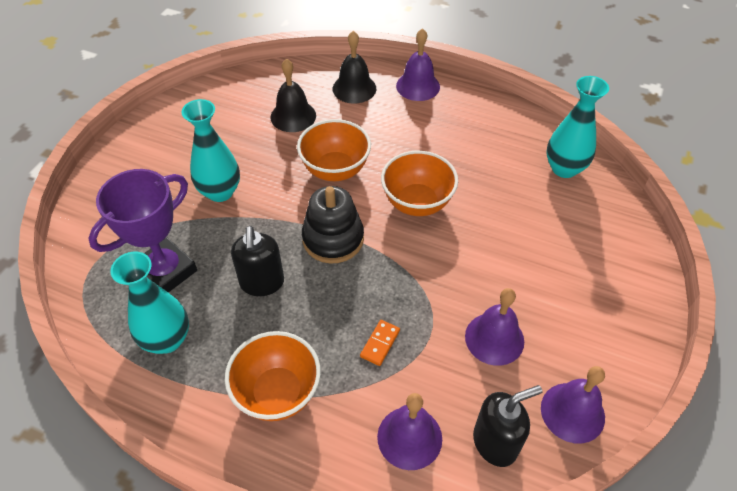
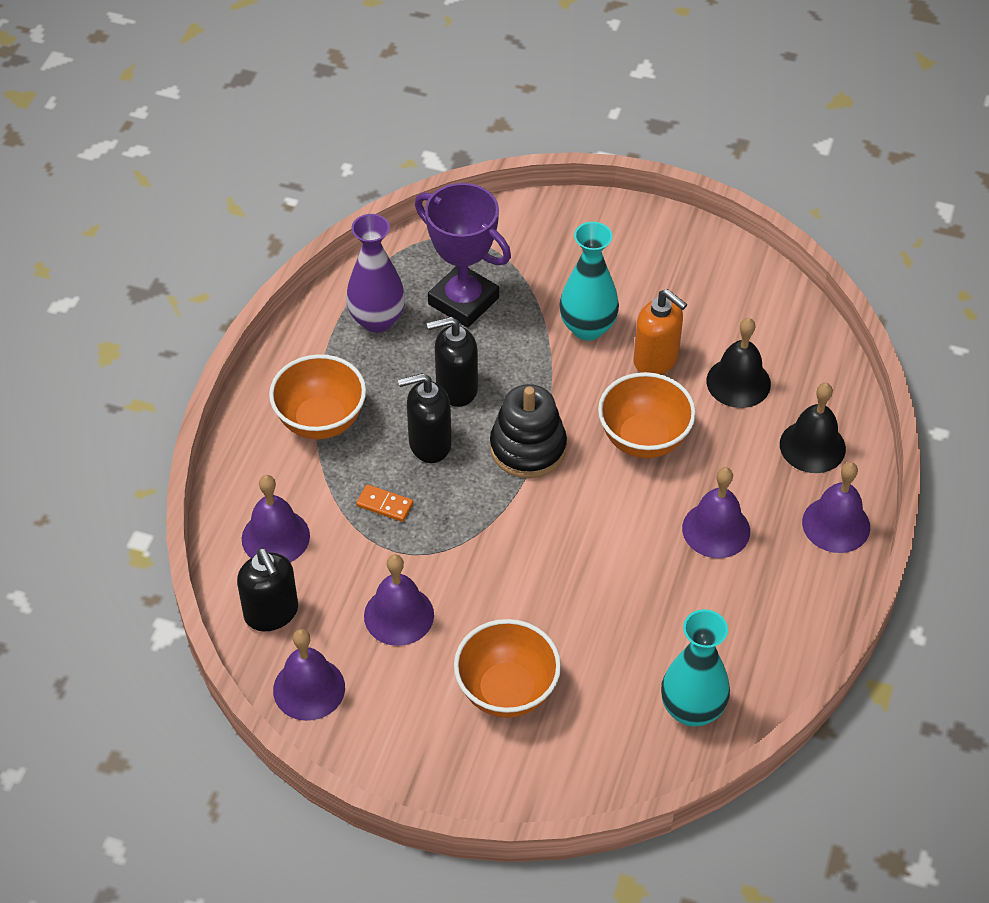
camera: 85 degrees right, 0 degrees up
(167, 339) = (377, 320): turquoise vase -> purple vase
(262, 156) = (656, 360): none -> orange soap dispenser
(319, 306) = (429, 444): none -> black soap dispenser
(417, 203) = (599, 532): orange bowl -> orange bowl (507, 691)
(418, 141) = (716, 529): none -> purple bell

